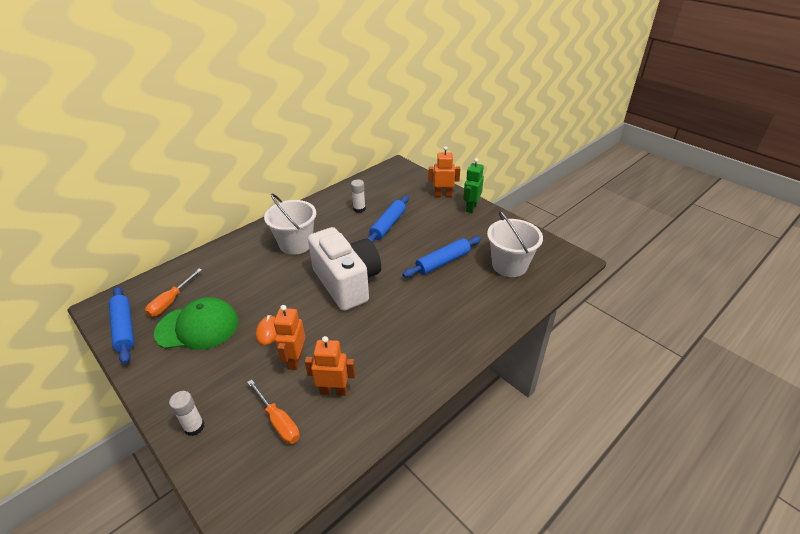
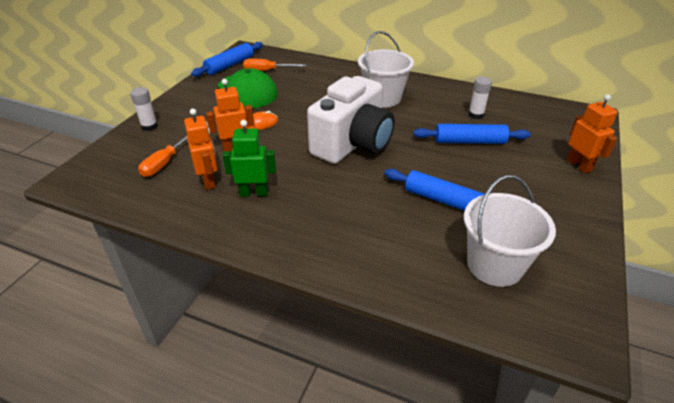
camera: 65 degrees right, 0 degrees up
(471, 207) = (582, 197): green robot -> green robot (254, 193)

